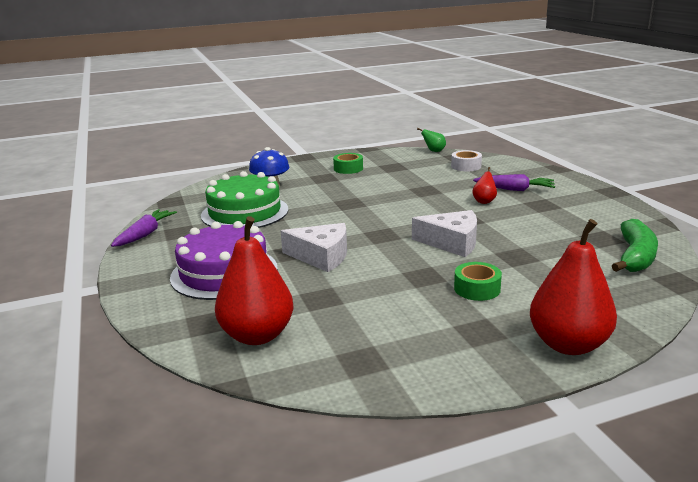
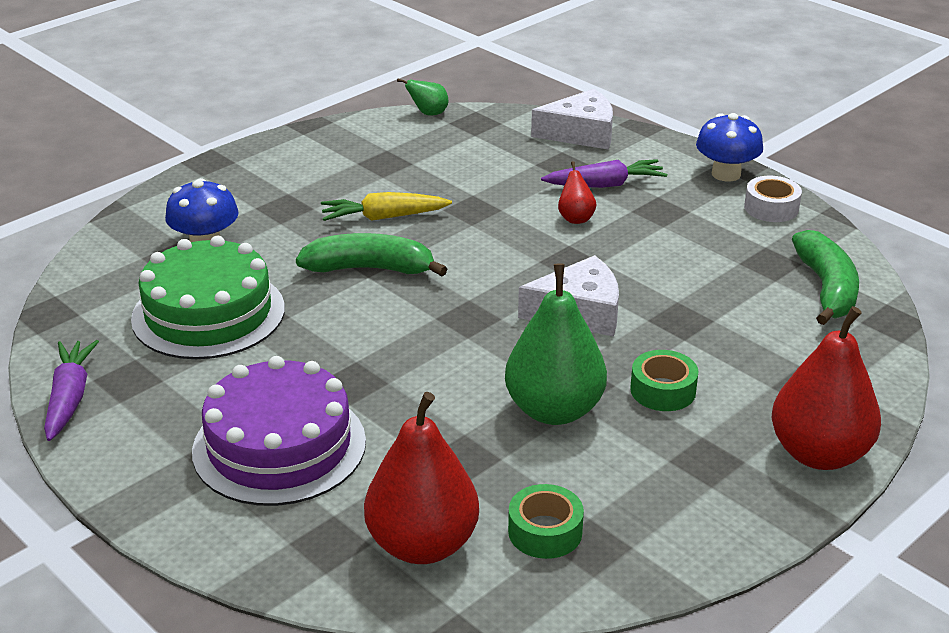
camera: 25 degrees left, 10 degrees up
(321, 256) = (407, 380): white cheese -> white cheese (581, 133)
(345, 206) = (370, 269): none -> green banana
(348, 169) = (311, 179): green tape -> green tape (545, 532)
(372, 187) = (383, 217): none -> yellow carrot
(397, 285) = (554, 410): none -> green pear
(466, 166) = (502, 143): white tape -> white tape (771, 208)
(599, 194) = (726, 174): none -> blue mushroom

